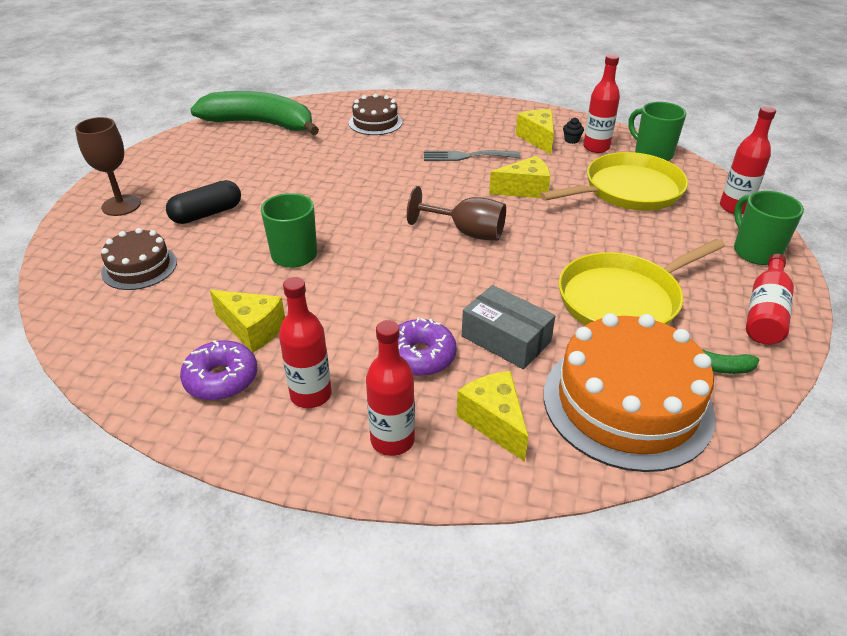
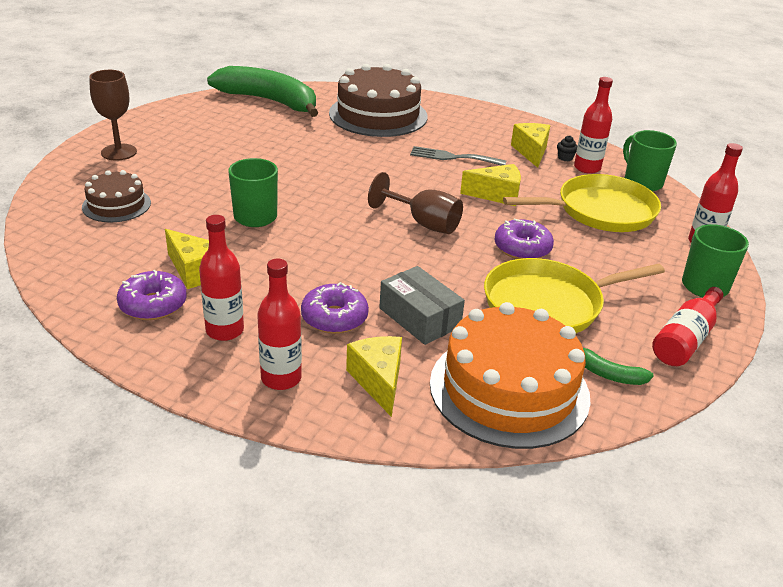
camera: 10 degrees right, 5 degrees down
(207, 214) = (191, 171): black capsule -> none
(375, 122) = (378, 115): brown cake -> brown cake, size x1.86
(573, 243) = (522, 248): none -> purple donut

